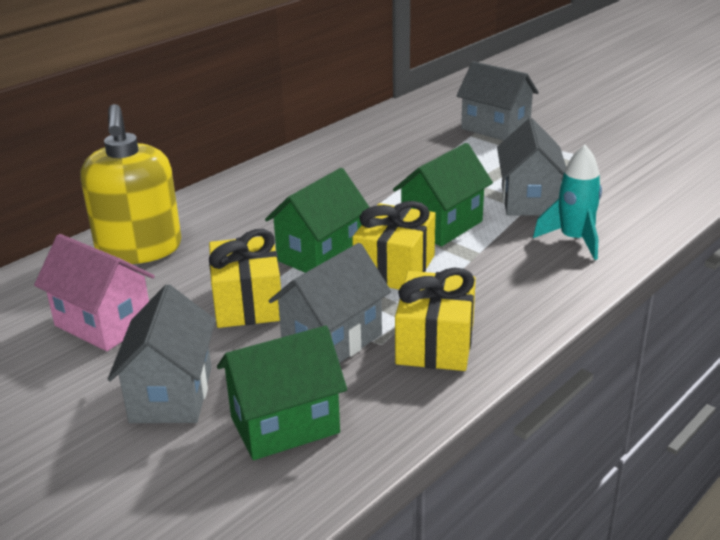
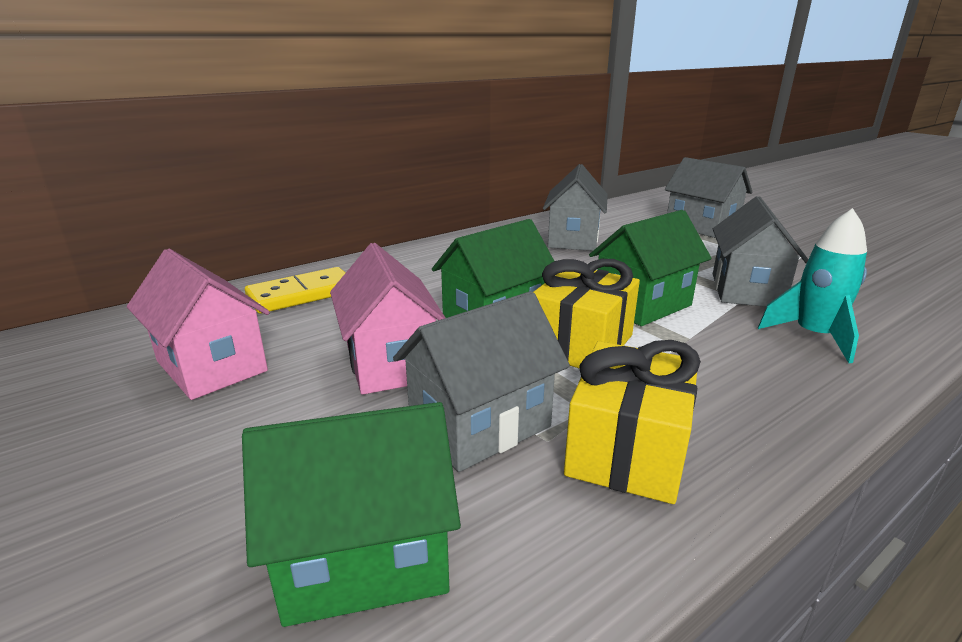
camera: 10 degrees right, 5 degrees down
(139, 249) = (302, 294): yellow soap dispenser -> yellow domino
(171, 394) = (230, 474): grey house -> grey house (573, 239)
(248, 303) = (390, 363): yellow gift -> pink house

